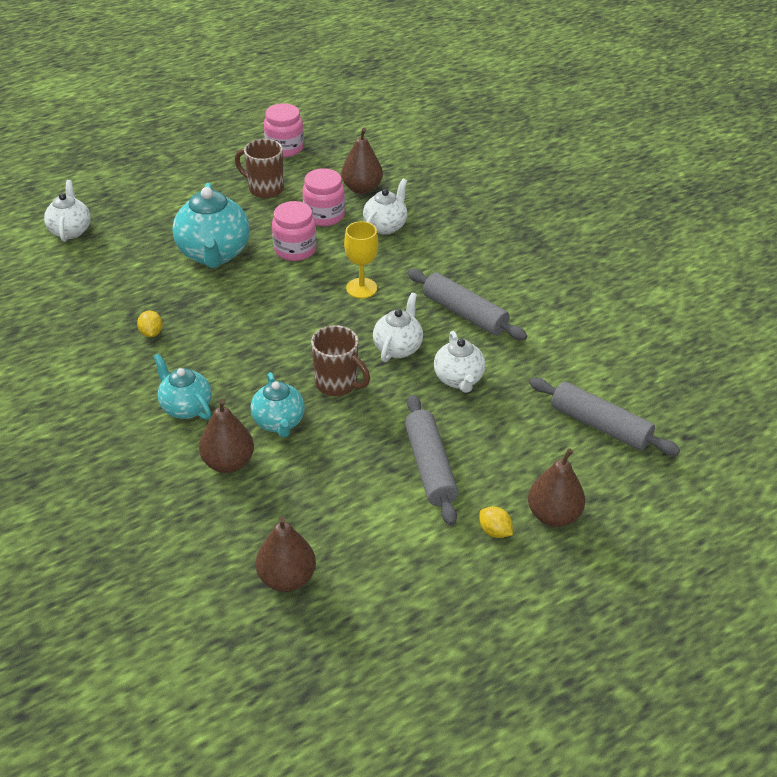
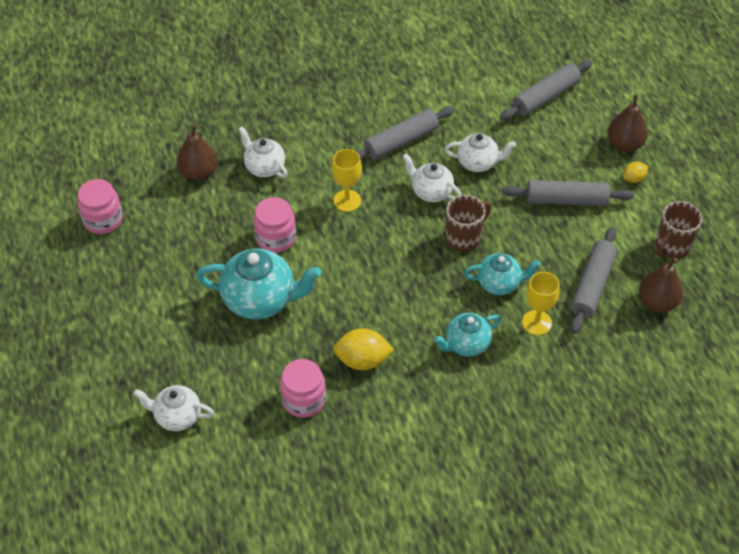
camera: 75 degrees left, 10 degrees up
(151, 333) = (362, 360): yellow lemon -> yellow lemon, size x1.81
(228, 463) = (536, 323): brown pear -> yellow goblet
(265, 189) = (169, 246): brown mug -> brown mug (671, 247)
(298, 508) = (592, 285): none -> grey rolling pin
(324, 216) = (231, 208): pink jar -> pink jar (303, 400)

